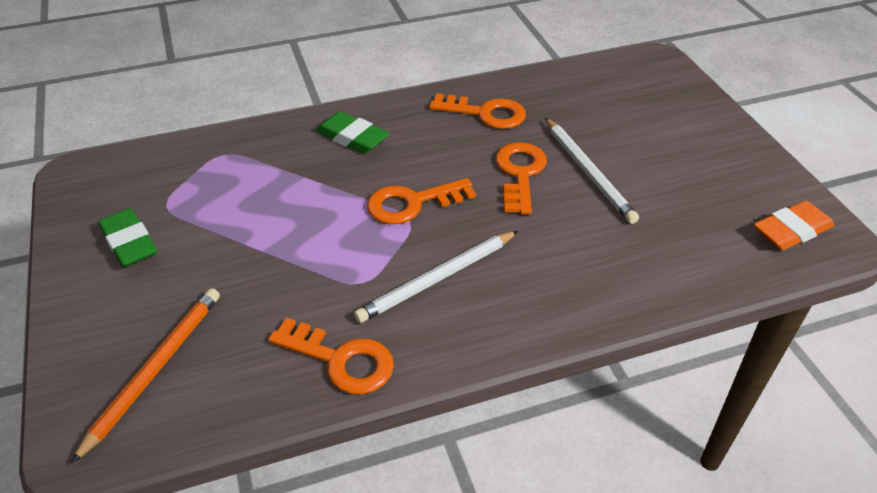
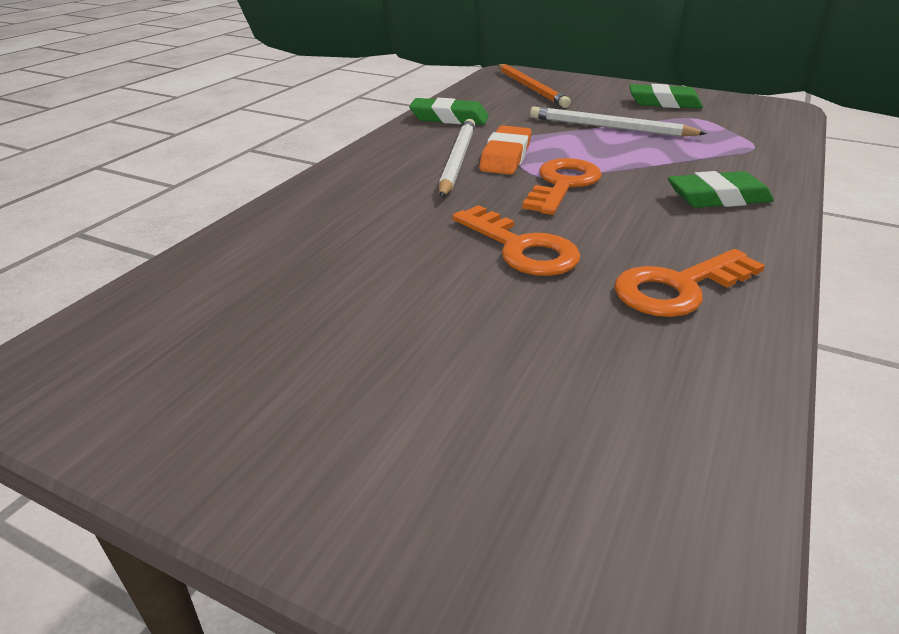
camera: 135 degrees right, 10 degrees down
(341, 360) = (449, 118): orange key -> green eraser
(588, 172) = (453, 287): white pencil -> white pencil (610, 127)
(791, 231) = (112, 353): orange eraser -> orange eraser (505, 157)

